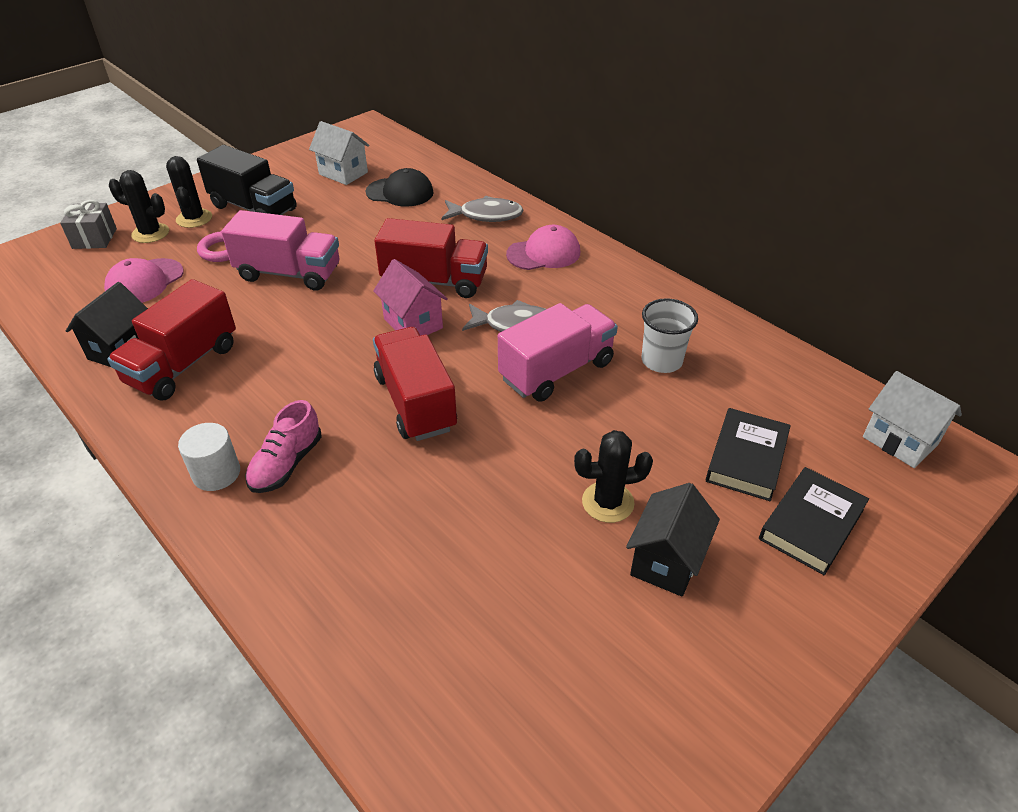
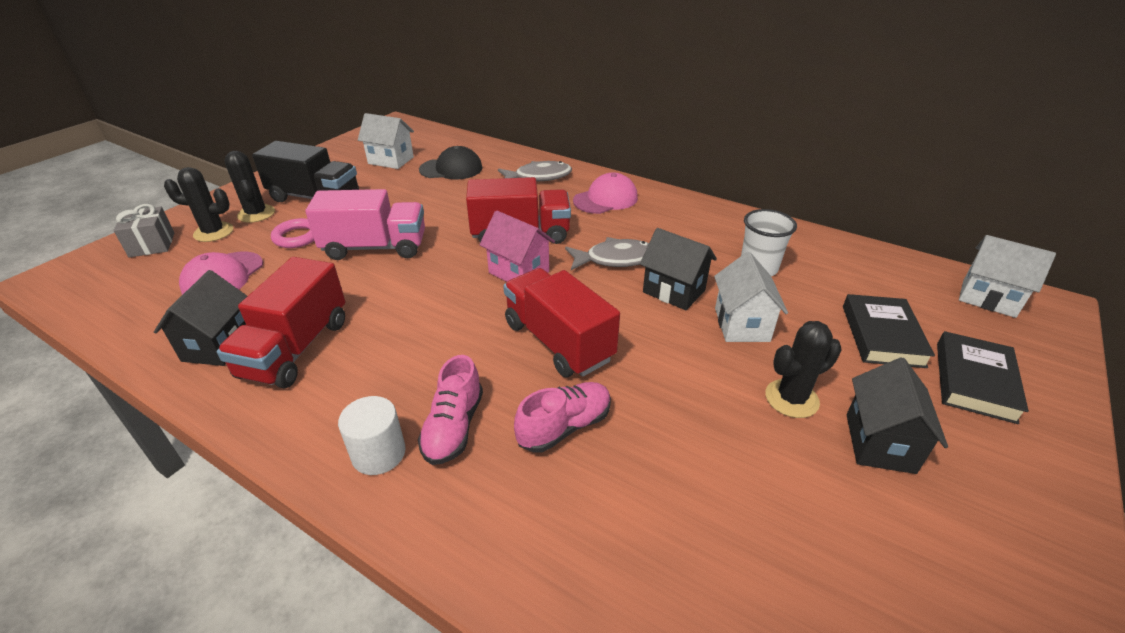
camera: 15 degrees left, 5 degrees down
(381, 484) = (564, 427): none -> pink shoe
(556, 371) = (674, 291): pink truck -> black house
(605, 419) = (741, 324): none -> white house

